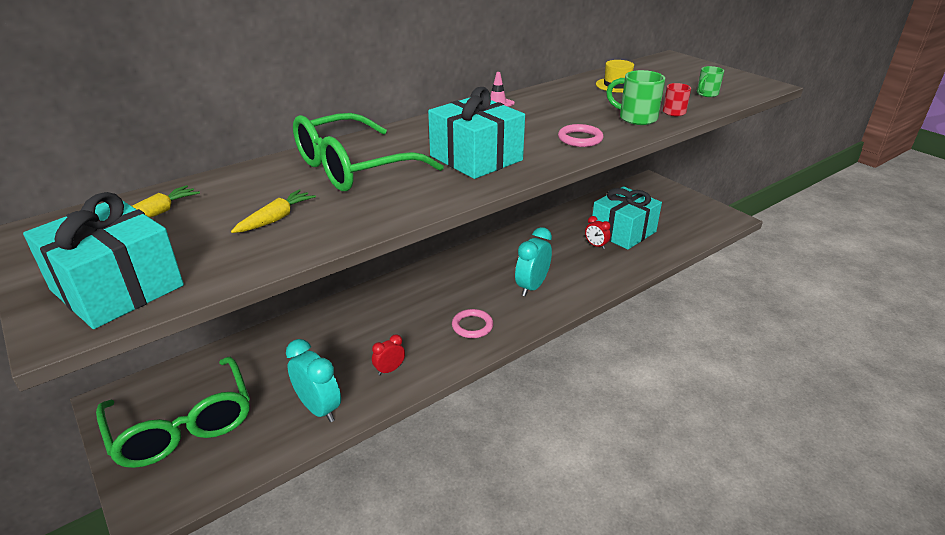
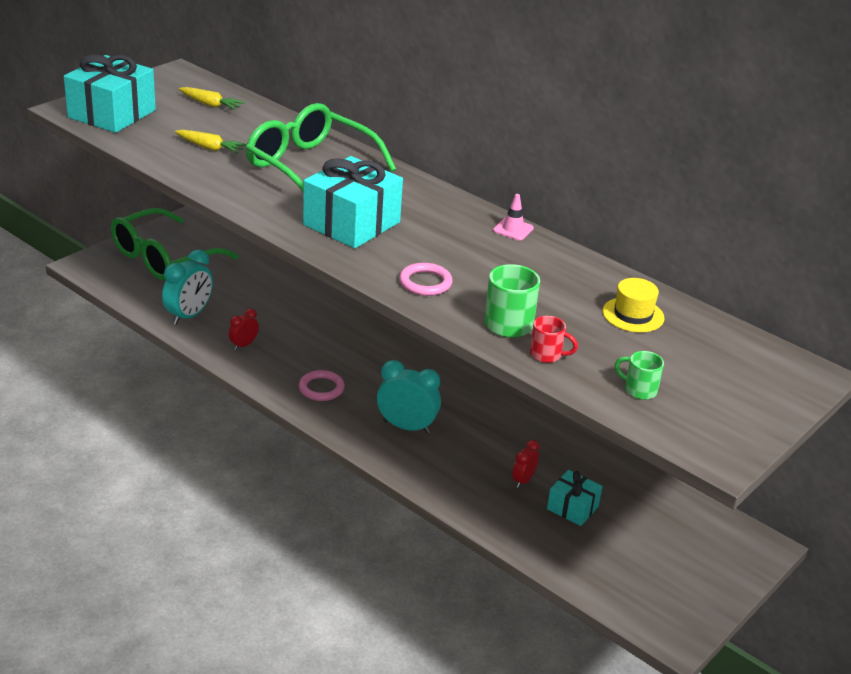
camera: 75 degrees right, 0 degrees up
(389, 370) = (243, 345): red clock -> red clock turned 90 degrees counterclockwise
(623, 232) = (572, 508): turquoise gift -> turquoise gift, size x0.54

